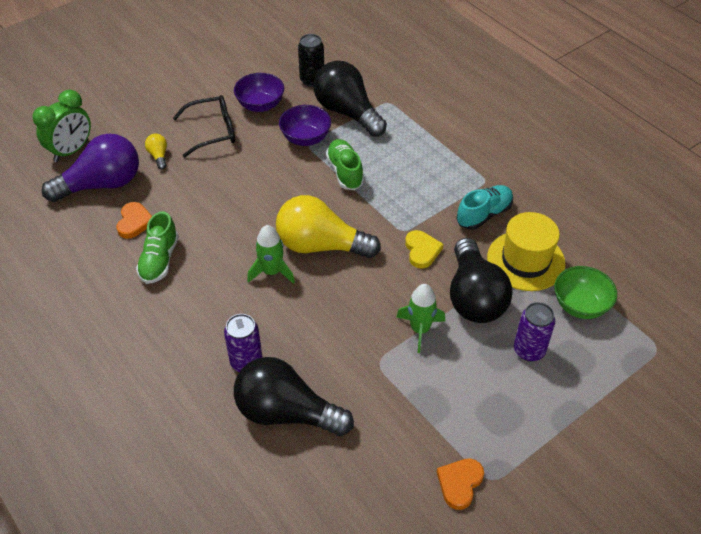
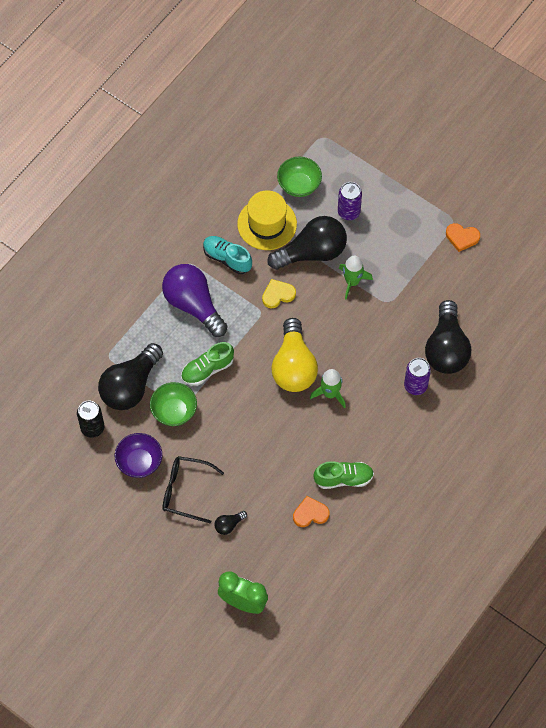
camera: 105 degrees left, 15 degrees up
(102, 184) = (276, 558): purple light bulb -> purple light bulb (193, 305)
(158, 156) = (229, 525): yellow light bulb -> black light bulb
(213, 131) = (185, 491): black glasses -> black glasses turned 45 degrees counterclockwise
(305, 138) = (174, 411): purple bowl -> green bowl

